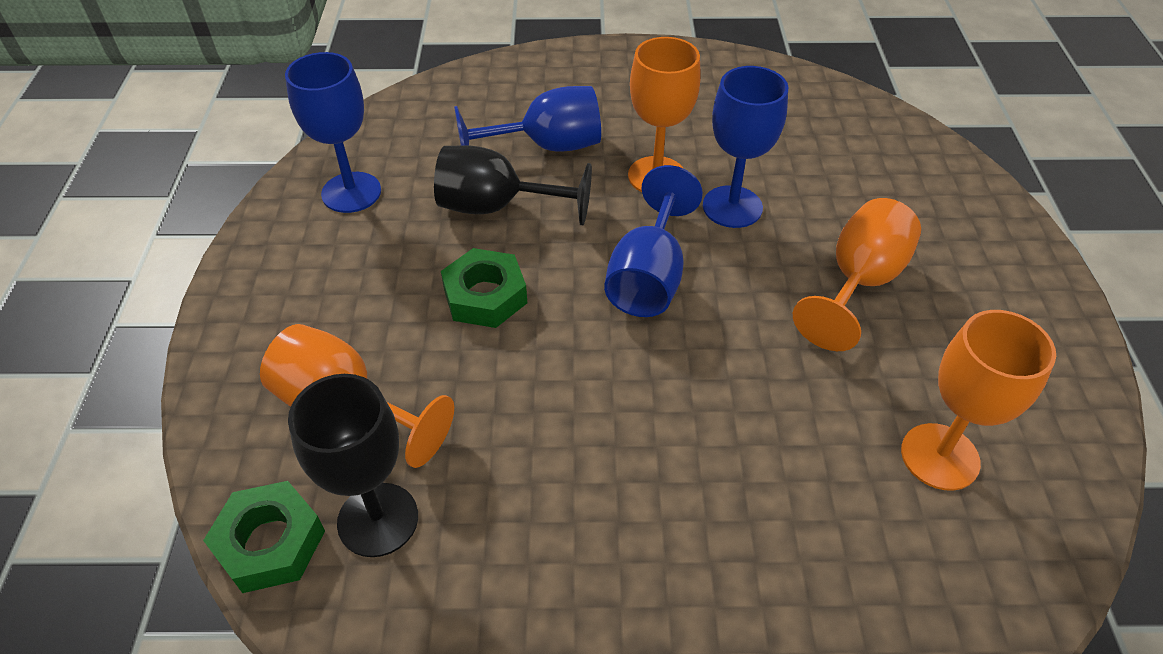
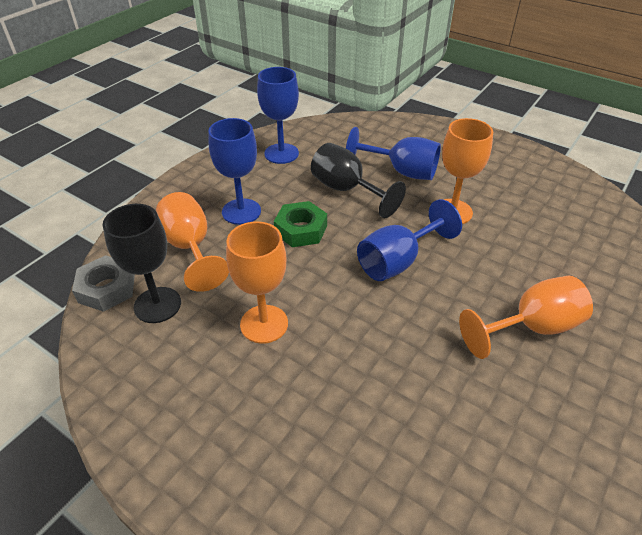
camera: 35 degrees right, 5 degrees down
(270, 543) = (107, 289): green nut -> grey nut
(732, 207) = (485, 248): blue goblet -> blue goblet (241, 211)
(940, 456) = (492, 456): orange goblet -> orange goblet (264, 324)

